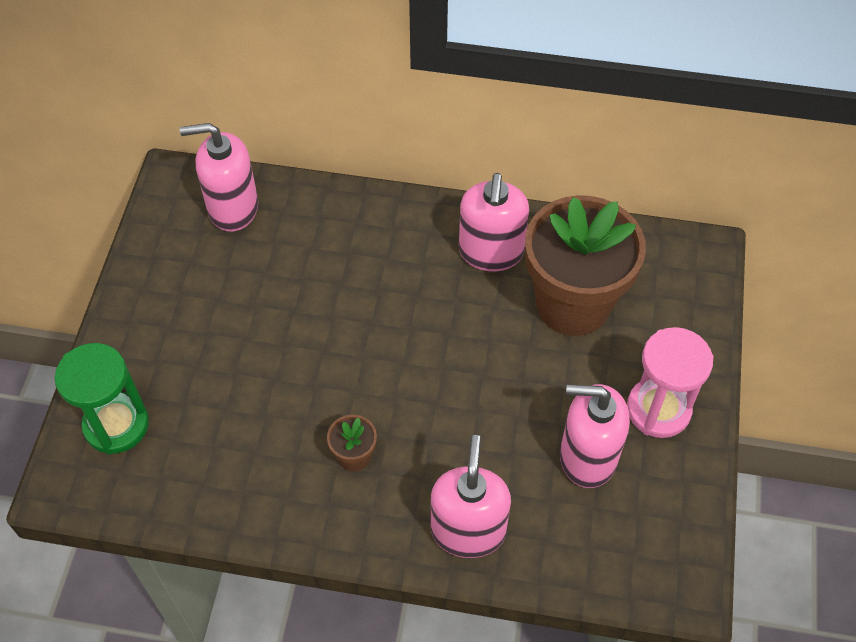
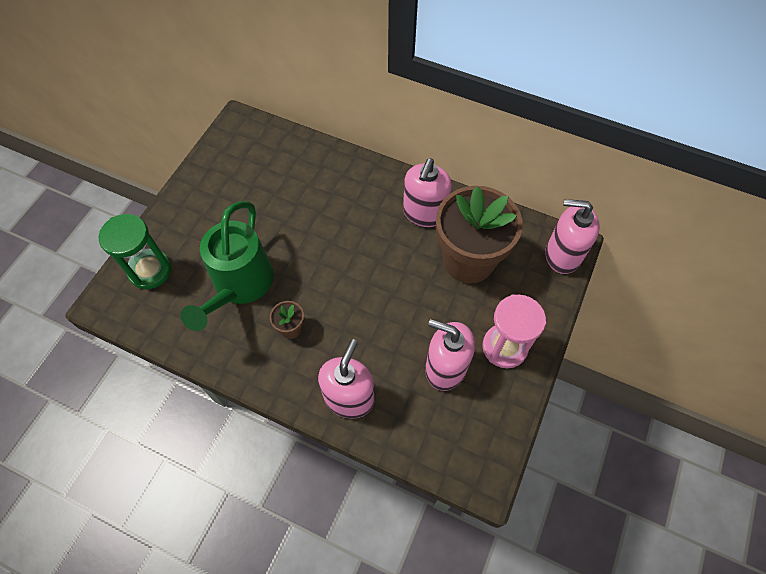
camera: 15 degrees right, 5 degrees up
(232, 208) = (268, 148): pink soap dispenser -> pink soap dispenser (562, 255)
(259, 415) = (239, 286): none -> green watering can

